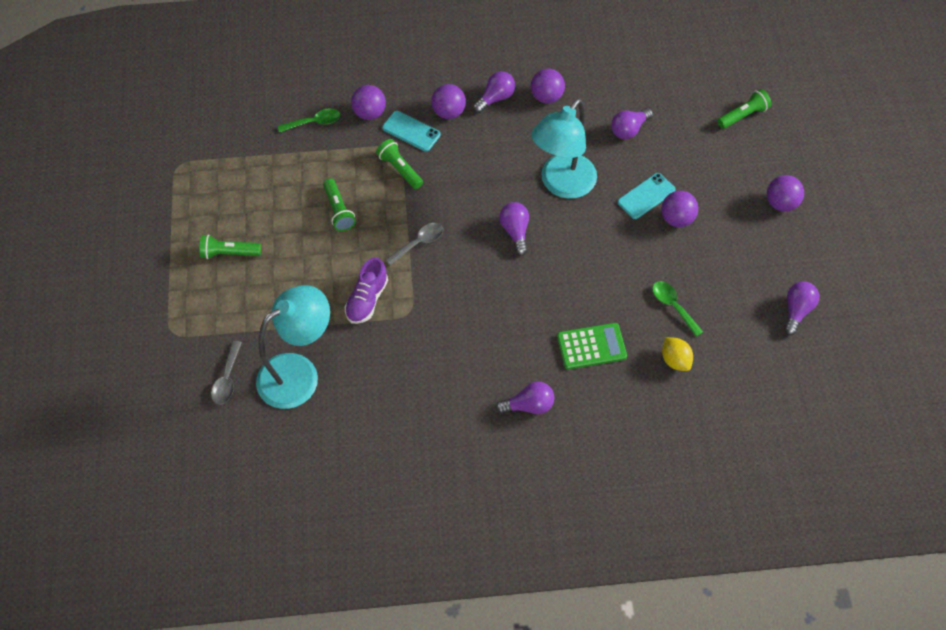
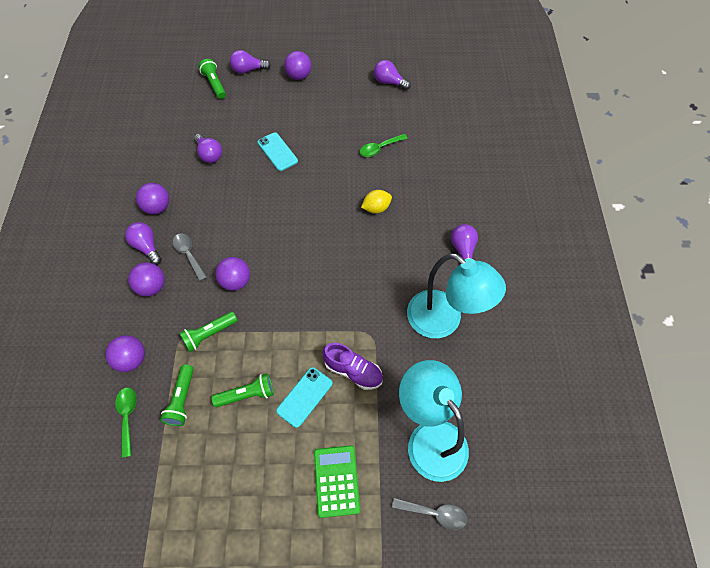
camera: 85 degrees left, 0 degrees up
(229, 253) = (281, 513): green flashlight -> green flashlight (182, 400)
(411, 131) = (165, 322): turquoise phone -> turquoise phone (304, 397)
(418, 243) = (297, 322): grey spoon -> grey spoon (189, 255)
(515, 231) = (296, 244): purple light bulb -> purple light bulb (248, 70)
(562, 185) = (254, 206): turquoise lamp -> turquoise lamp (443, 321)
(591, 346) = (411, 203): green calculator -> green calculator (336, 481)
(675, 360) = (425, 153): yellow lemon -> yellow lemon (376, 208)
(676, 219) = (302, 136): purple ball -> purple ball (236, 281)

